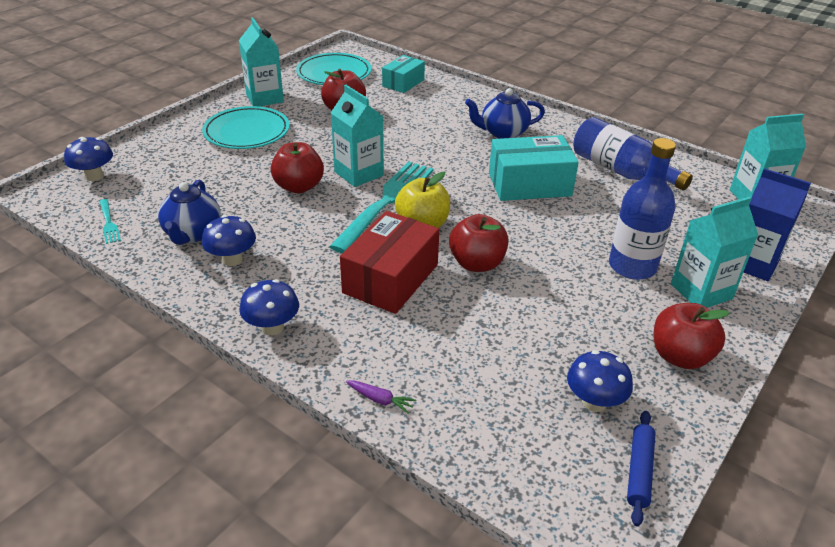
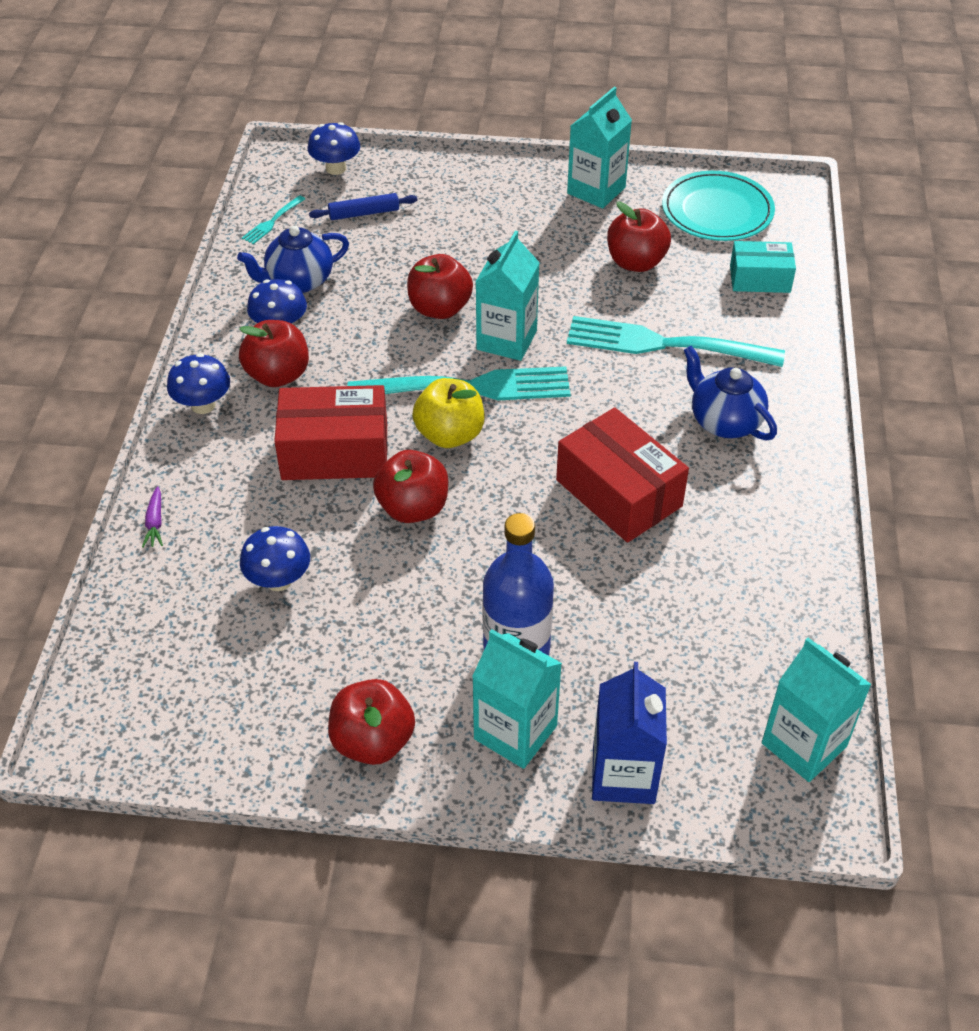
camera: 60 degrees right, 10 degrees up
(247, 132) = (510, 217): turquoise plate -> none
(282, 278) = (278, 375): none -> red apple
(423, 126) = (666, 344): none -> turquoise fork
(529, 184) = (619, 493): turquoise box -> red box
(594, 402) = (249, 685): blue mushroom -> blue mushroom (279, 580)
(620, 171) = (738, 572): blue bottle -> none
(639, 471) = (173, 750): blue rolling pin -> blue rolling pin (364, 213)

